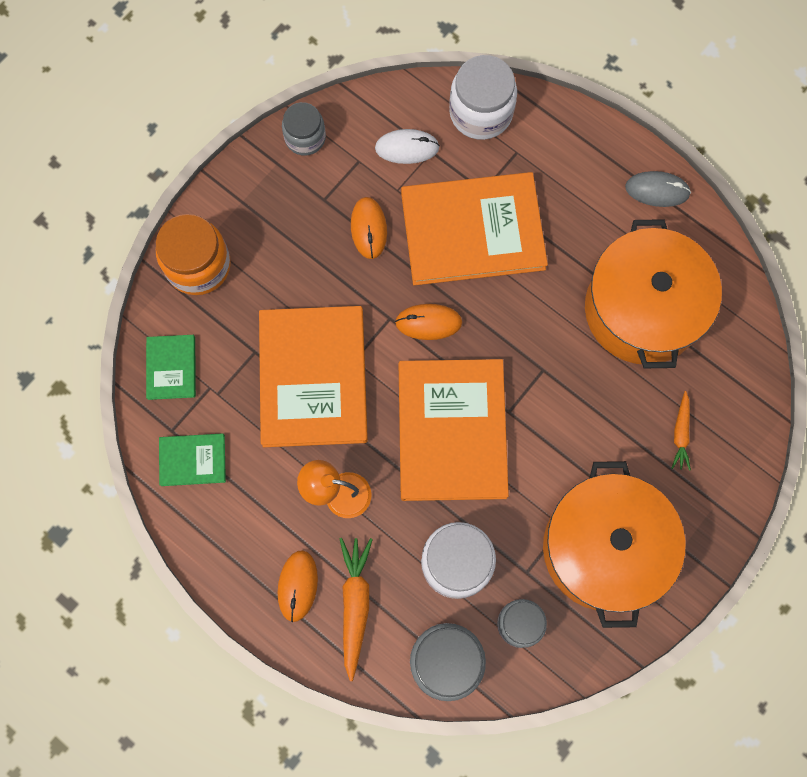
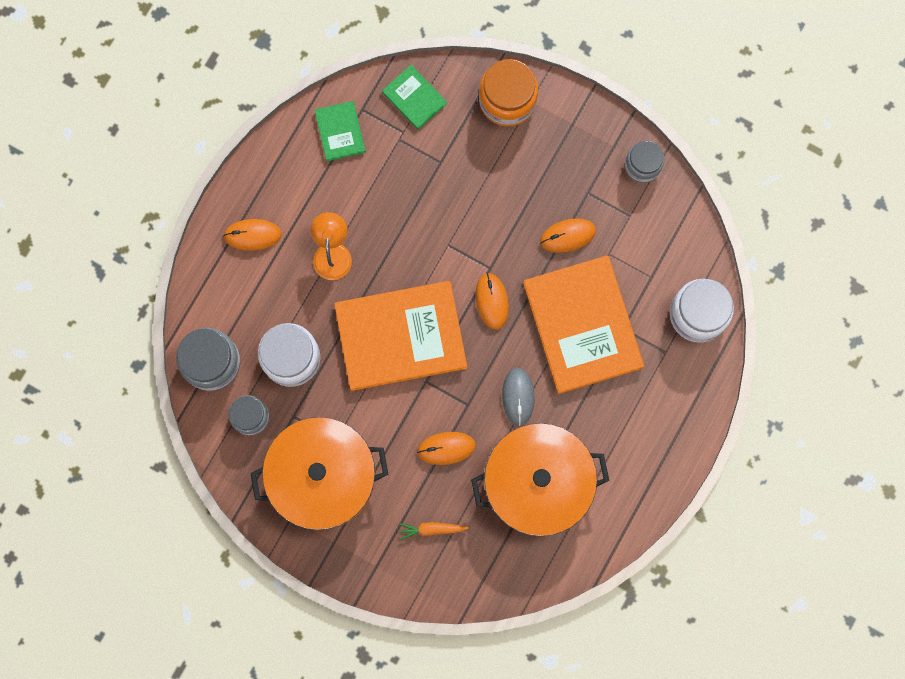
camera: 80 degrees right, 5 degrees up
(171, 368) = (414, 98): green book -> green book turned 60 degrees clockwise
(313, 378) = (426, 214): orange book -> none
(355, 604) = (245, 283): orange carrot -> none
(407, 148) = (650, 255): white mouse -> none
(589, 401) = (446, 448): none -> orange mouse
(657, 190) = (652, 482): grey mouse -> grey mouse (518, 396)

